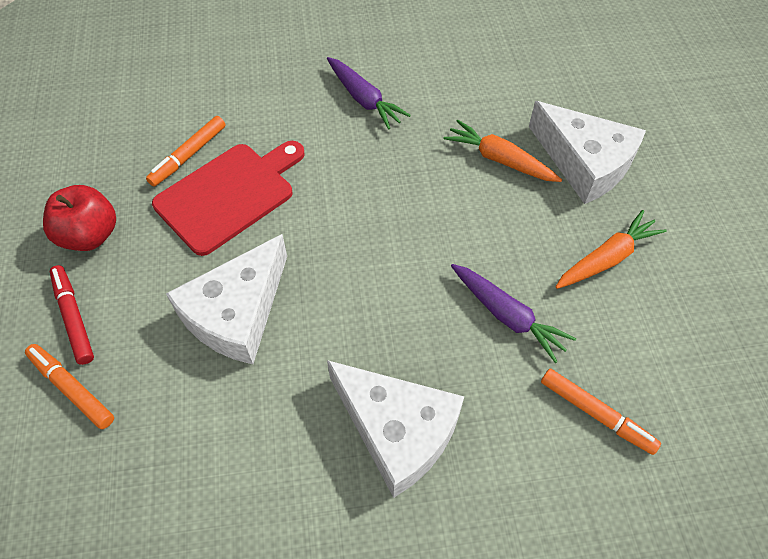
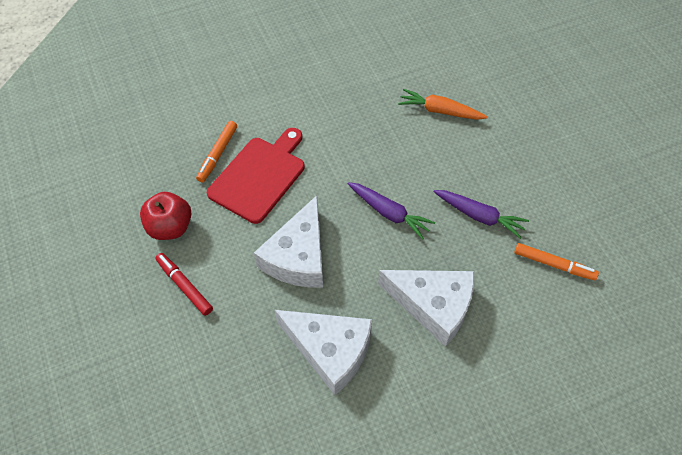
camera: 15 degrees left, 0 degrees up
(72, 388) = (205, 333): orange marker -> none
(364, 99) = (329, 86): purple carrot -> purple carrot (389, 213)
(584, 163) = (497, 101): white cheese -> white cheese (330, 350)
(607, 258) = (531, 164): orange carrot -> none

